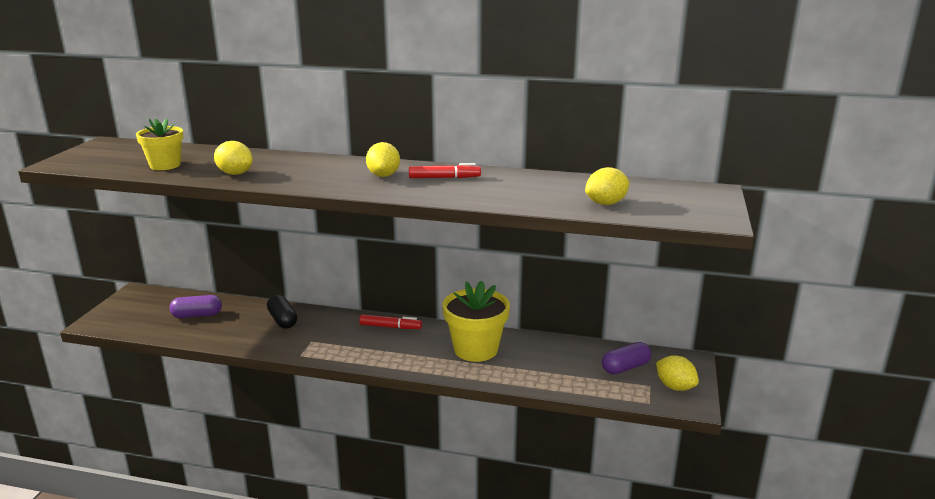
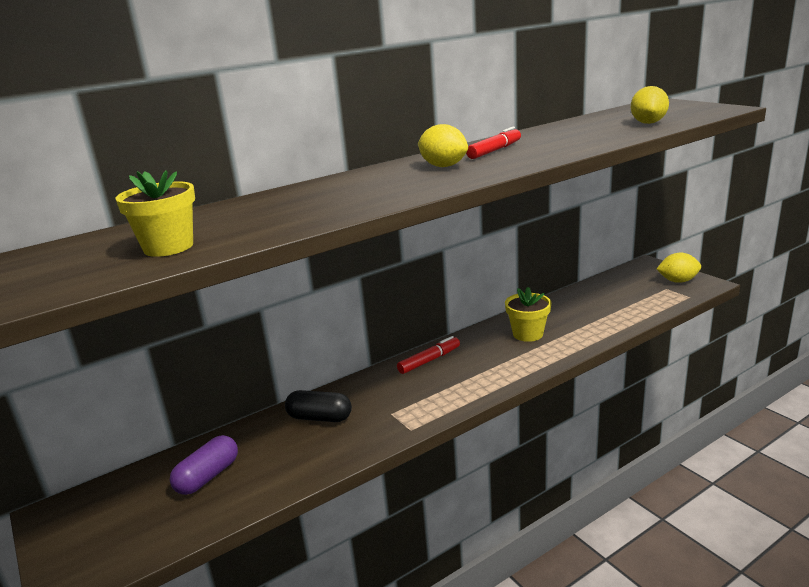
camera: 45 degrees left, 0 degrees up
(235, 173) = (295, 217): yellow lemon -> none
(476, 349) = (528, 334): yellow flower pot -> yellow flower pot, size x0.64
(625, 367) = (631, 287): purple capsule -> none

